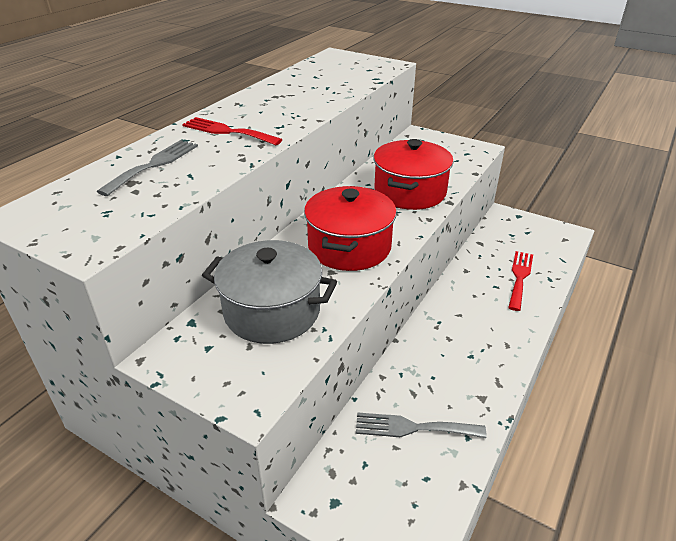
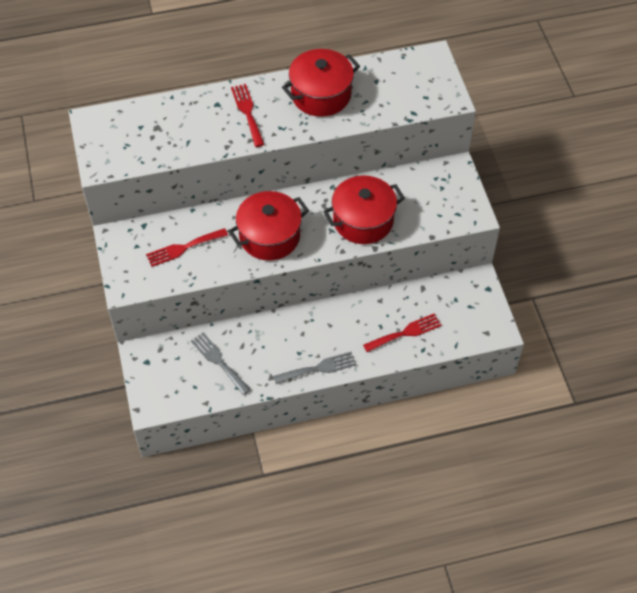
camera: 45 degrees right, 20 degrees up
(154, 165) = (180, 119): grey fork -> grey fork (318, 368)
(272, 311) = (183, 248): grey pot -> red fork
(282, 97) = (321, 95): none -> red pot

